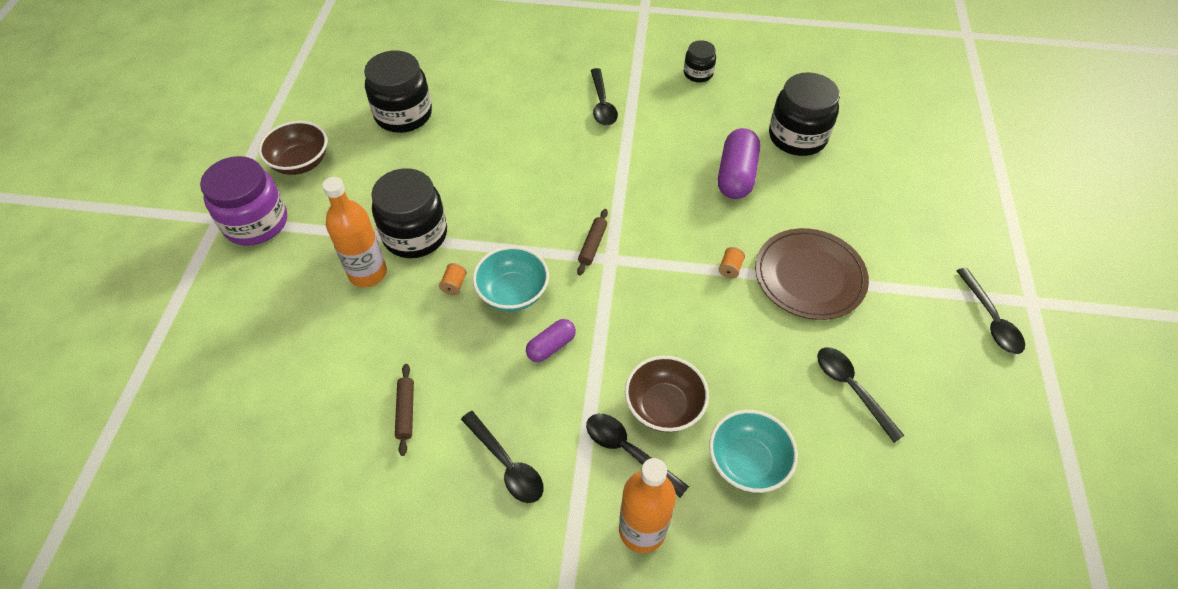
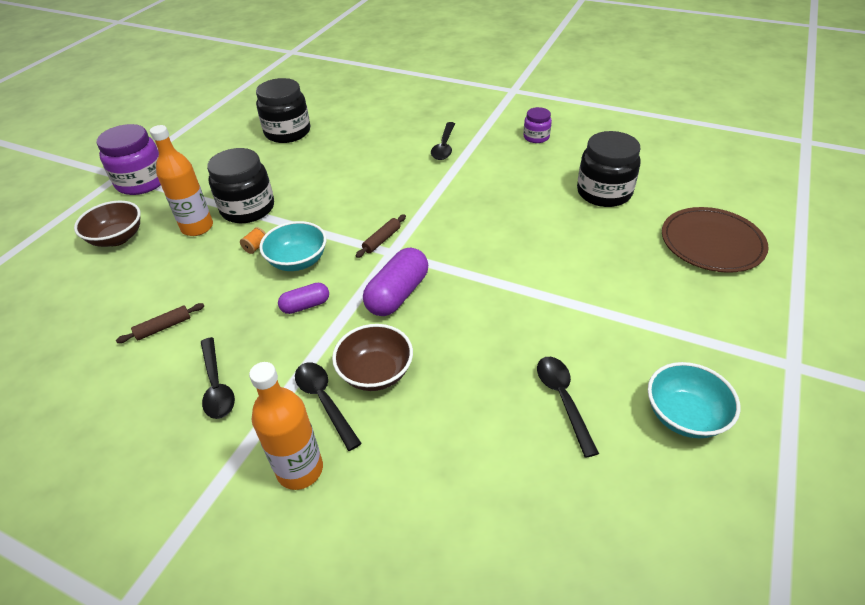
camera: 20 degrees right, 10 degrees down
(300, 162) = (196, 151): brown bowl -> brown bowl (117, 238)
(406, 411) = (163, 327): brown rolling pin -> brown rolling pin turned 45 degrees clockwise
(698, 73) = (536, 137): black jar -> purple jar
(730, 268) = (492, 278): orange spool -> none
(736, 175) = (533, 211): purple capsule -> purple capsule (397, 294)
(747, 462) = (428, 438): turquoise bowl -> turquoise bowl (684, 415)
(809, 276) = (565, 298): brown plate -> brown plate (712, 243)
(990, 319) = (740, 371): black spoon -> none

